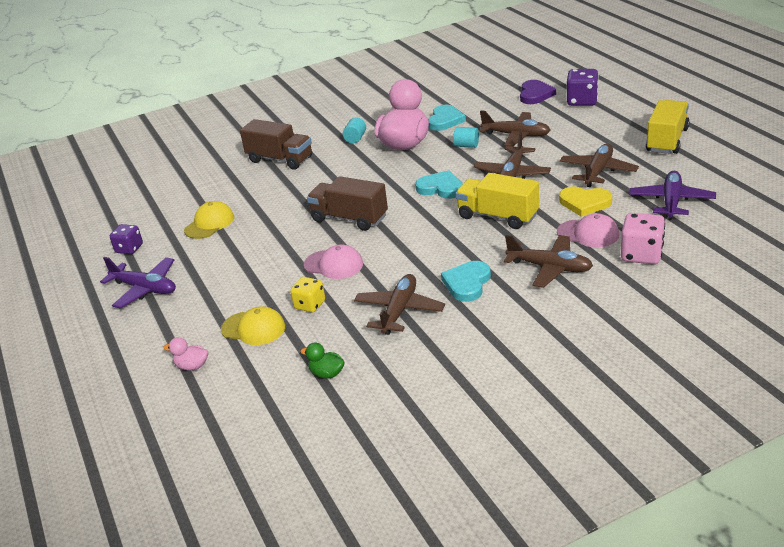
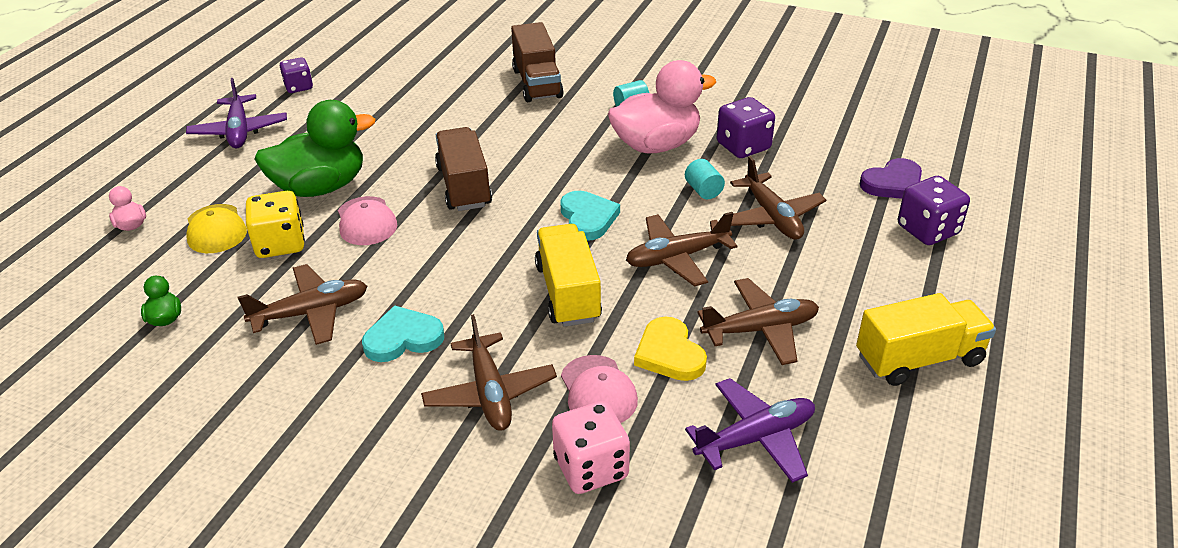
camera: 45 degrees right, 5 degrees up
(209, 223) = (378, 106): yellow cap -> none
(269, 272) = (321, 187): none -> green duck
(310, 305) = (280, 244): yellow dice -> yellow dice, size x1.51
(445, 120) = (743, 146): turquoise heart -> purple dice

